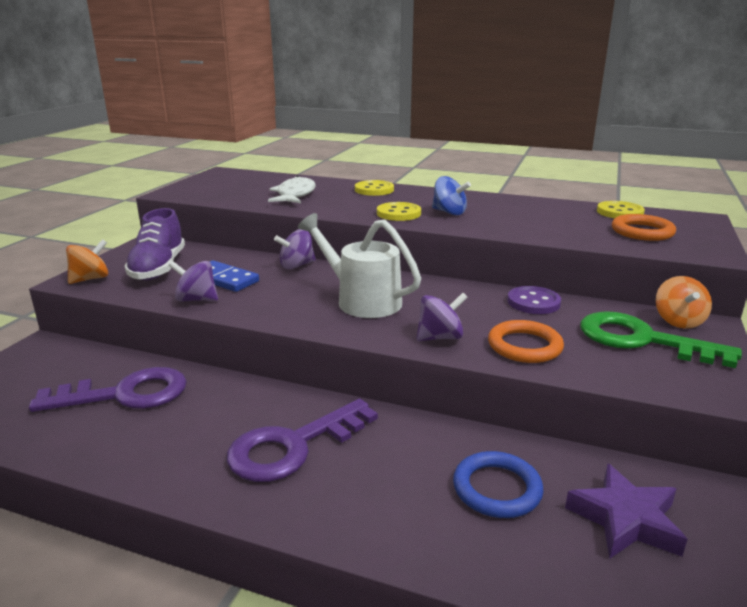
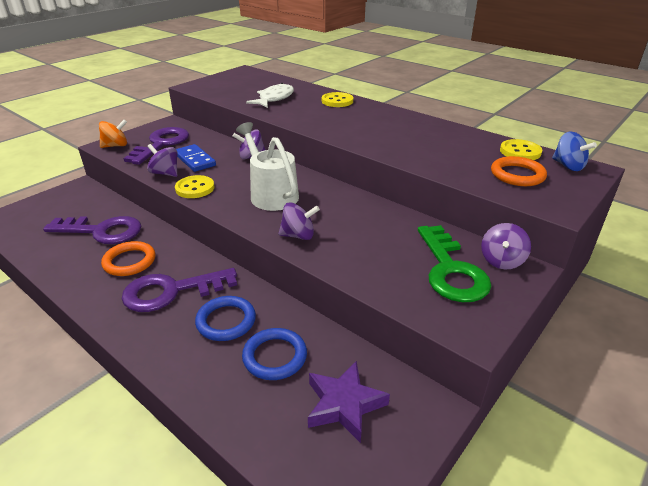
camera: 20 degrees right, 10 degrees up
(158, 268) = (161, 144): purple shoe -> purple key
(398, 213) = (333, 126): yellow button -> yellow button (195, 188)
(399, 464) = (226, 321): none -> blue ring
(449, 212) = (373, 131): blue spinning top -> blue spinning top (568, 166)
(524, 346) = (353, 256): orange ring -> orange ring (129, 261)
(533, 302) = (396, 220): purple button -> none
(641, 340) = (451, 270): green key -> green key turned 150 degrees counterclockwise
(678, 321) = (501, 261): orange spinning top -> purple spinning top

